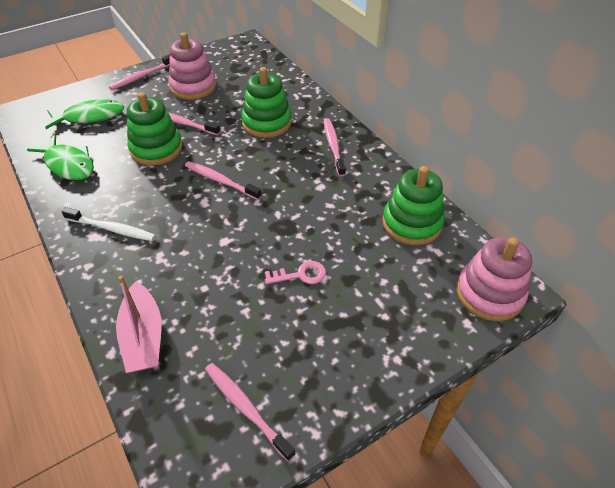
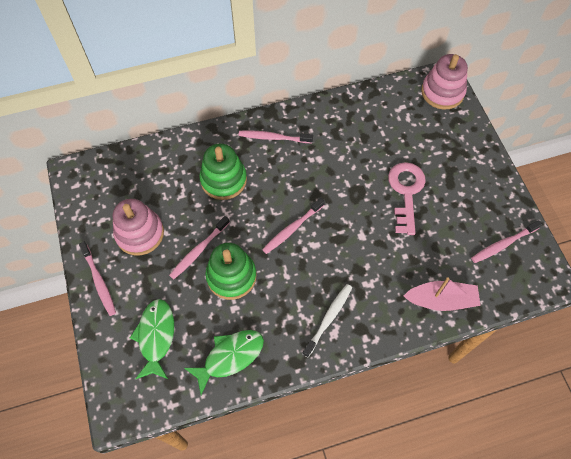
camera: 75 degrees left, 15 degrees up
(301, 275) = (406, 192): pink key -> pink key, size x1.81
(412, 223) = (373, 112): green stacking toy -> none

